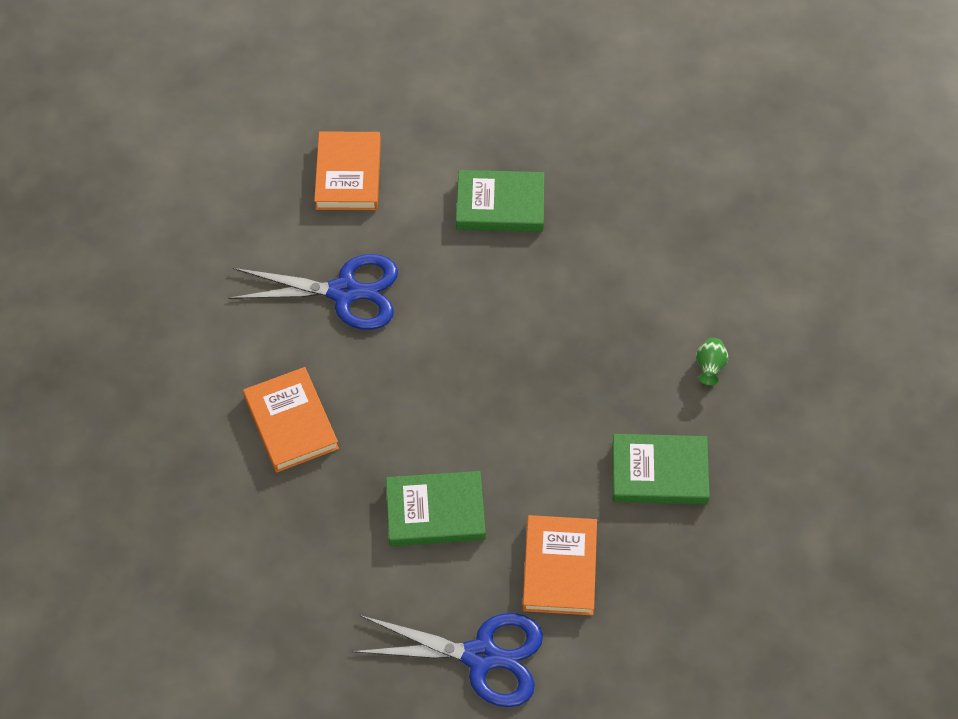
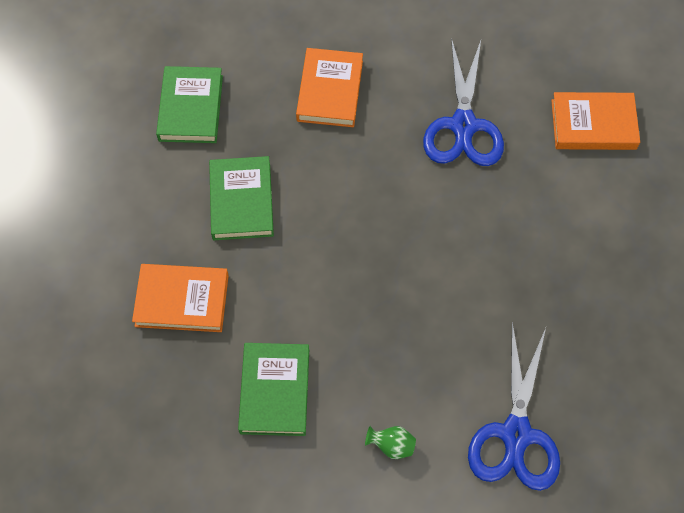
camera: 90 degrees right, 5 degrees up
(291, 423) = (330, 91): orange book -> orange book turned 60 degrees counterclockwise
(481, 656) = (105, 237): blue scissors -> blue scissors (516, 434)
(500, 205) = (572, 254): green book -> green book (191, 108)

